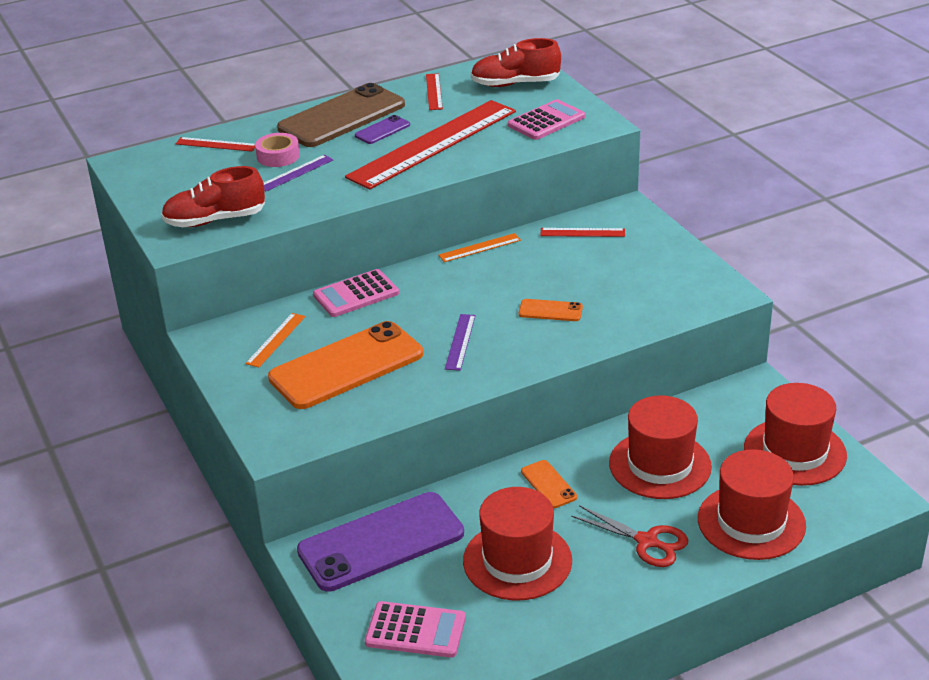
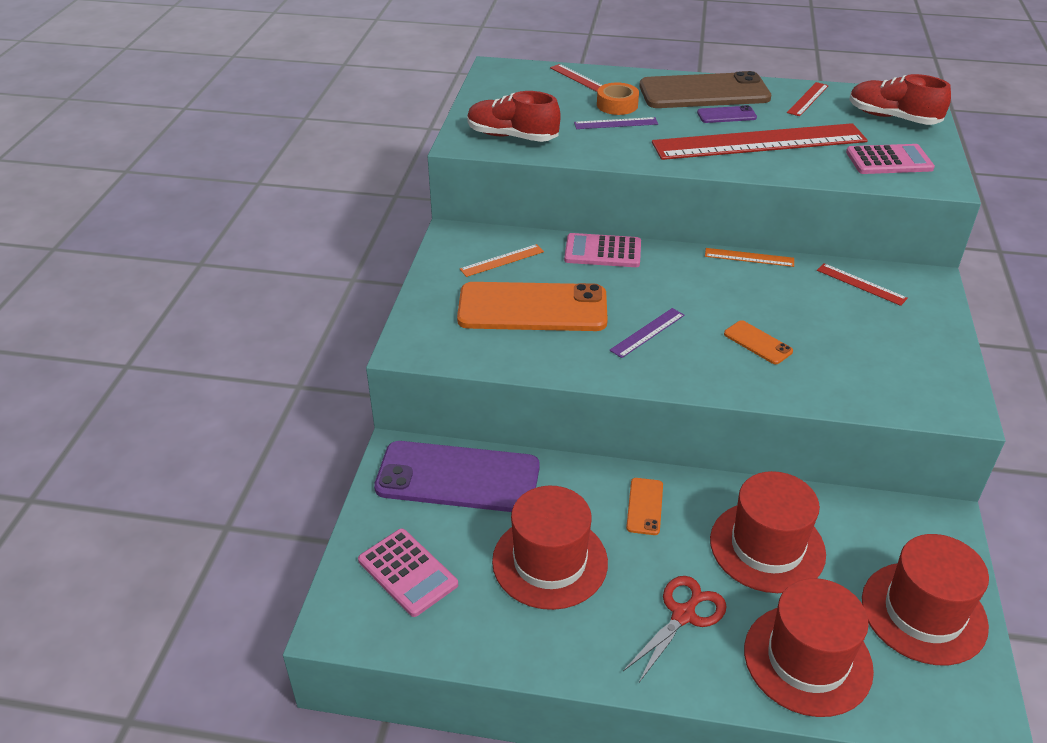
camera: 35 degrees right, 5 degrees up
(278, 156) = (617, 105): pink tape -> orange tape
(646, 541) = (683, 615): red scissors -> red scissors turned 120 degrees counterclockwise

